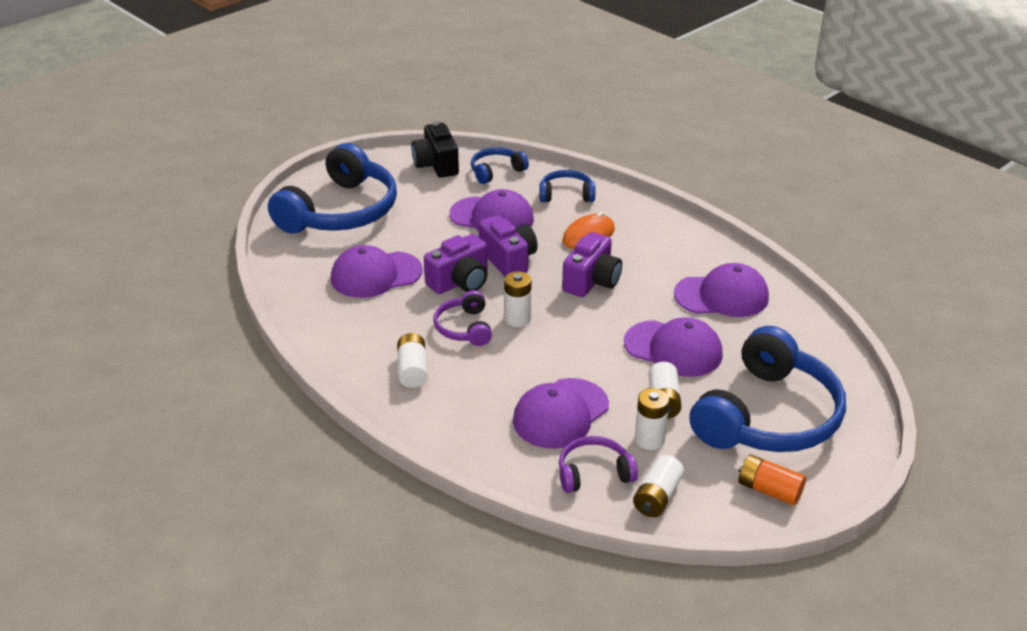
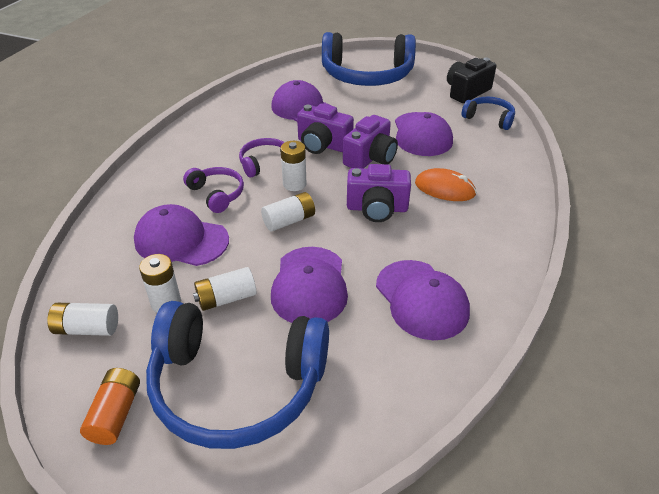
camera: 65 degrees right, 5 degrees up
(412, 370) = (201, 155): white battery -> white battery (289, 221)
(566, 194) = (494, 160): blue headphones -> none
(594, 473) = (110, 279): purple headphones -> purple headphones (217, 194)

